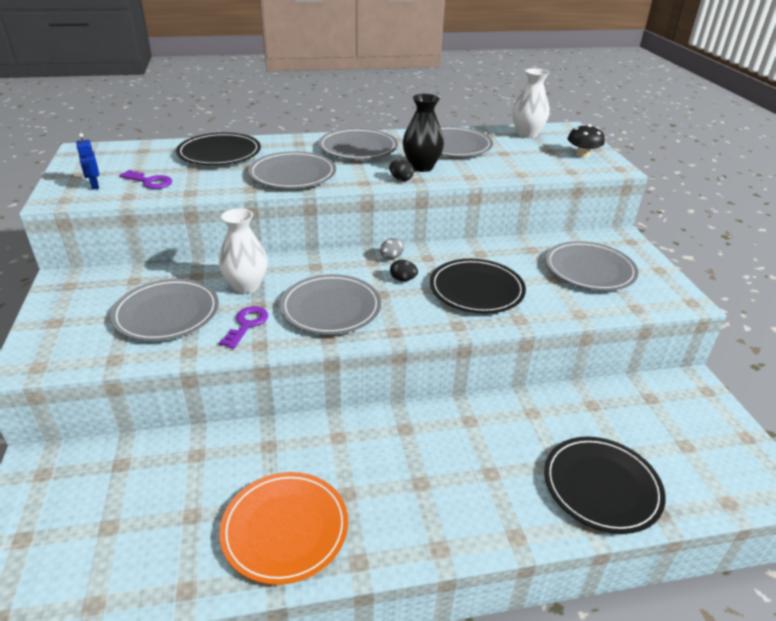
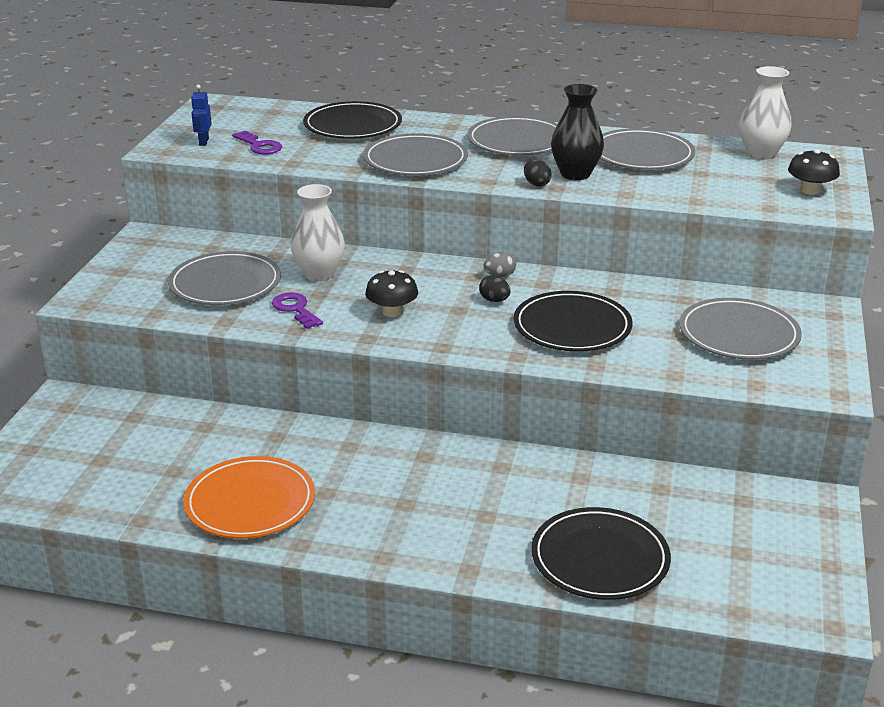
camera: 25 degrees right, 5 degrees down
(247, 324) = (295, 309): purple key -> purple key turned 75 degrees counterclockwise
(331, 308) = (392, 312): grey plate -> black mushroom

